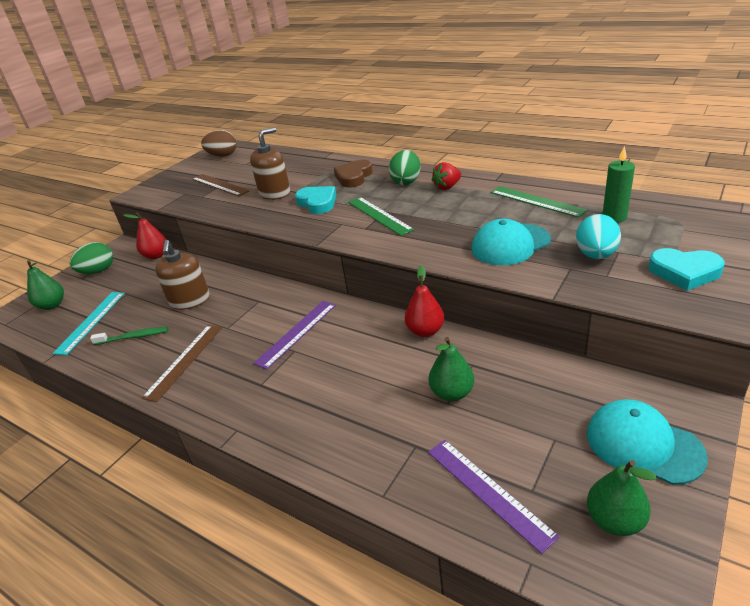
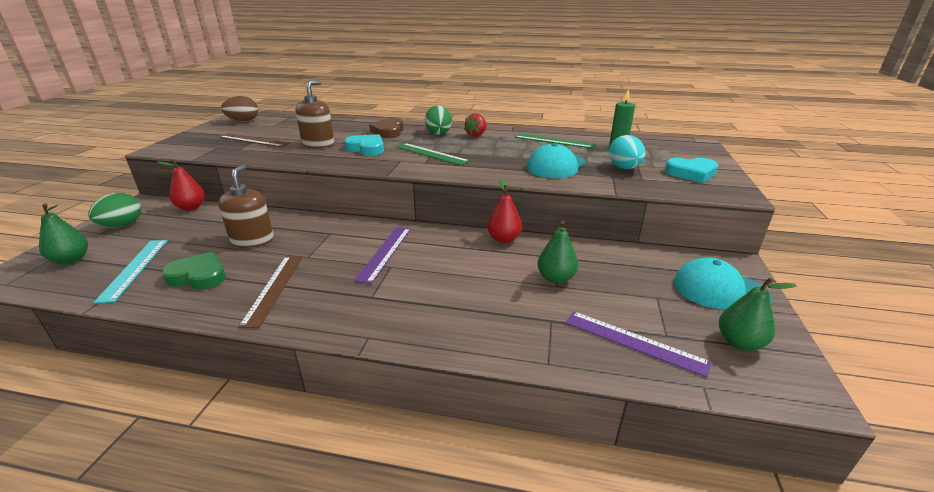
camera: 25 degrees left, 5 degrees down
(133, 337) = (198, 276): green toothbrush -> green heart
(190, 300) = (252, 239): brown soap dispenser -> brown soap dispenser turned 150 degrees counterclockwise

